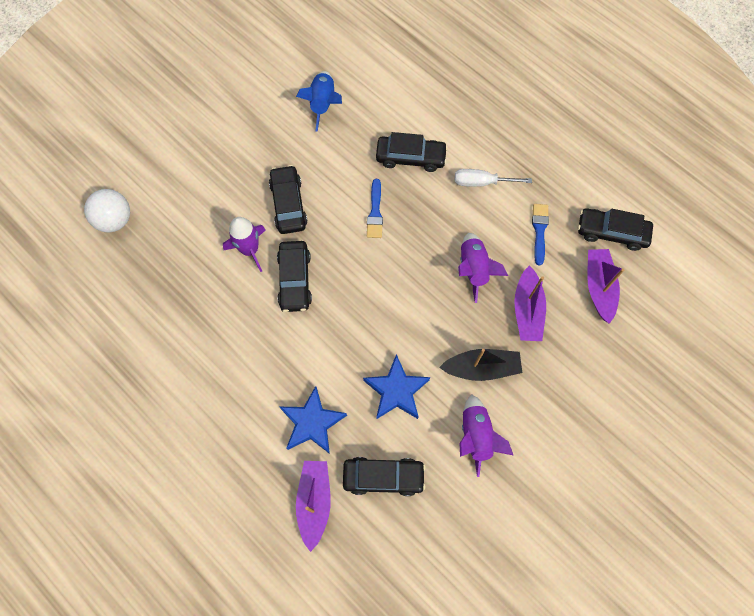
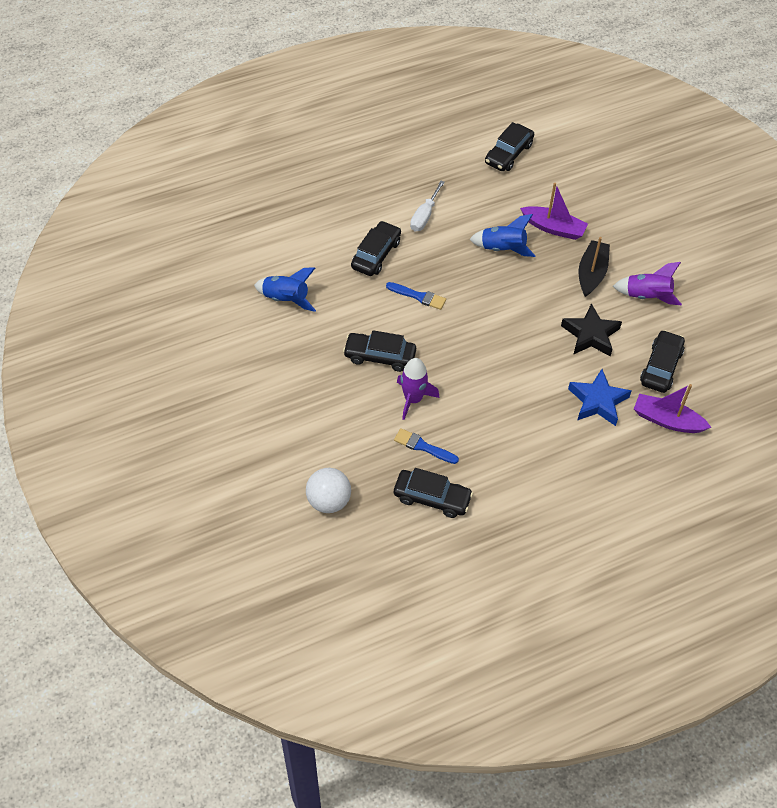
camera: 70 degrees left, 15 degrees down
(295, 280) = (458, 374): black car -> black car (432, 498)
(396, 391) = (590, 335): blue star -> black star
(473, 269) = (503, 248): purple rocket -> blue rocket
(539, 231) = (487, 196): blue brush -> blue brush (423, 446)
(599, 287) = (552, 178): purple boat -> none

